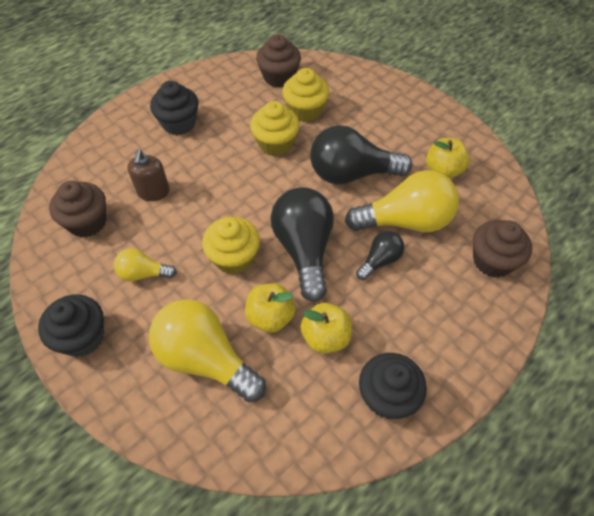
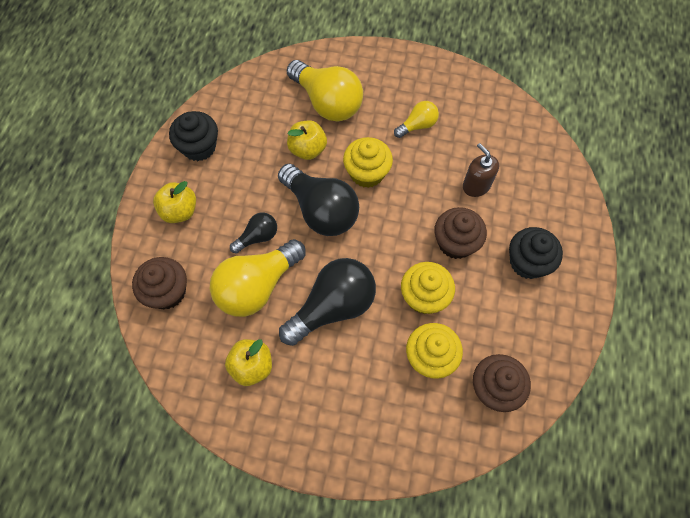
camera: 145 degrees right, 10 degrees up
(82, 337) = (413, 70): black cupcake -> none
(87, 222) = (495, 134): brown cupcake -> brown cupcake (455, 243)
(205, 359) = (327, 102): yellow light bulb -> yellow light bulb turned 45 degrees clockwise
(325, 337) = (261, 158): yellow apple -> yellow apple (179, 211)
(380, 260) = (257, 237): black light bulb -> black light bulb turned 135 degrees counterclockwise

